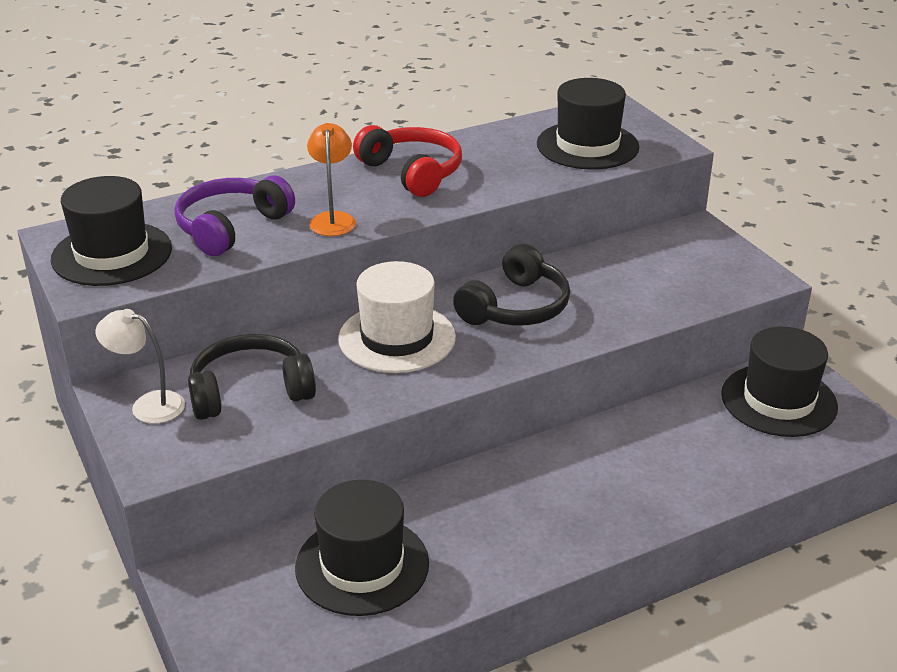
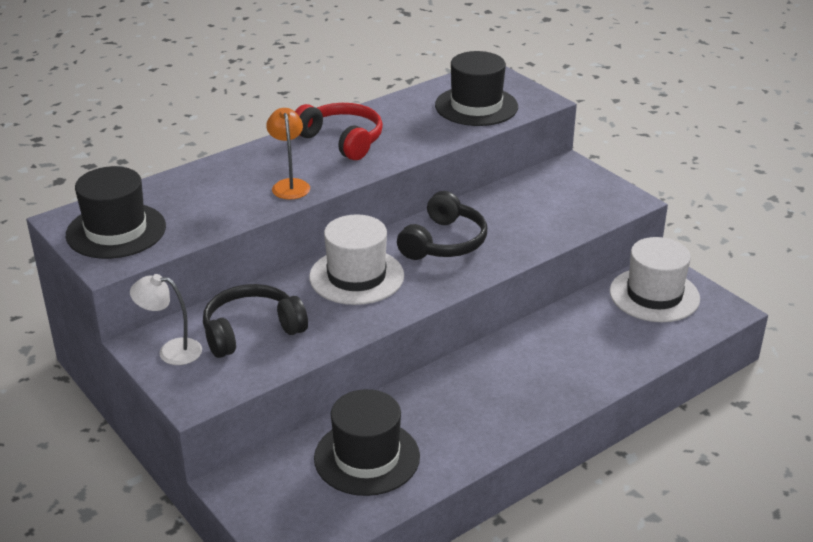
camera: 10 degrees left, 0 degrees up
(231, 227) = (208, 199): purple headphones -> none
(779, 400) = (654, 295): black hat -> white hat

